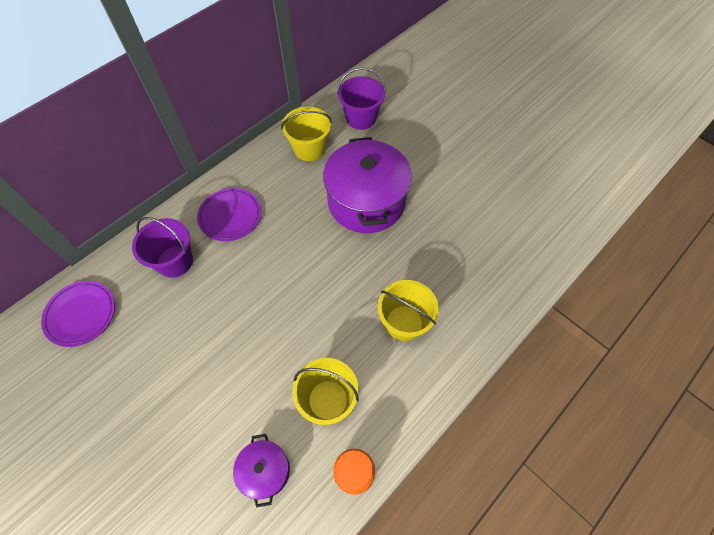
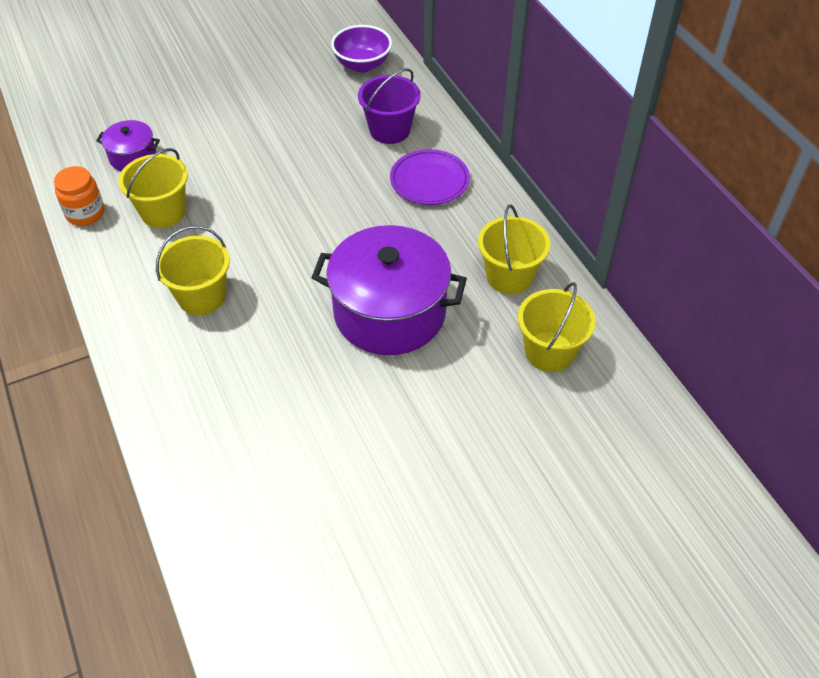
camera: 110 degrees right, 10 degrees down
(81, 314) = (362, 65): purple plate -> purple bowl
(361, 118) = (549, 352): purple bucket -> yellow bucket

